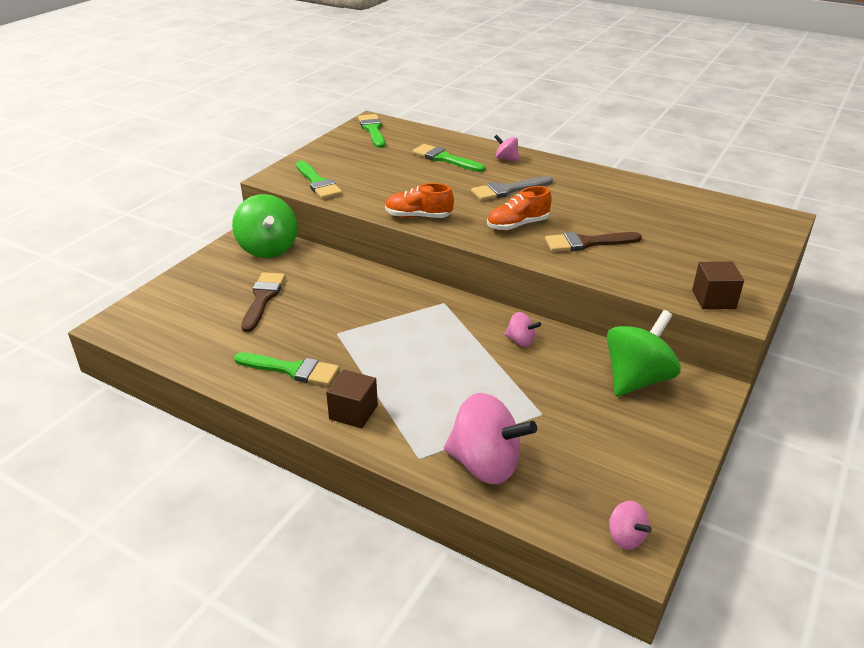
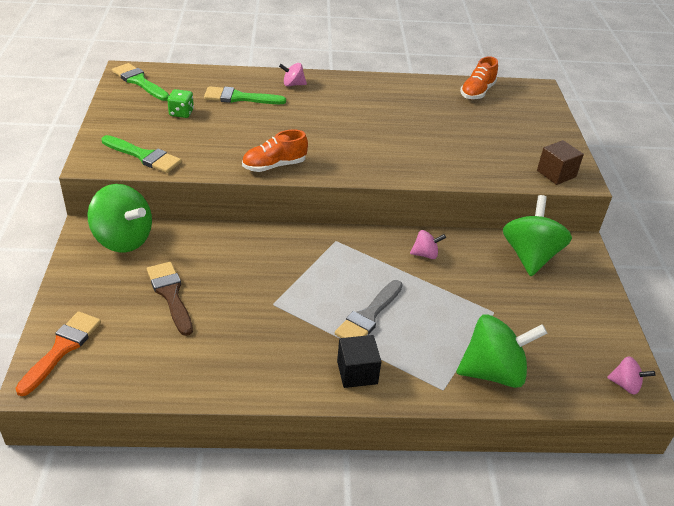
camera: 35 degrees left, 5 degrees up
(149, 309) = (62, 349): none -> orange brush
(292, 370) = (267, 355): green brush -> none
(353, 412) = (357, 372): brown cube -> black cube
(382, 159) = (181, 113): none -> green dice
(485, 464) = (493, 372): pink spinning top -> green spinning top
(508, 190) = (324, 116): grey brush -> grey brush (368, 316)
(518, 225) = (364, 150): orange shoe -> orange shoe (477, 92)
(587, 243) = (430, 151): brown brush -> none

